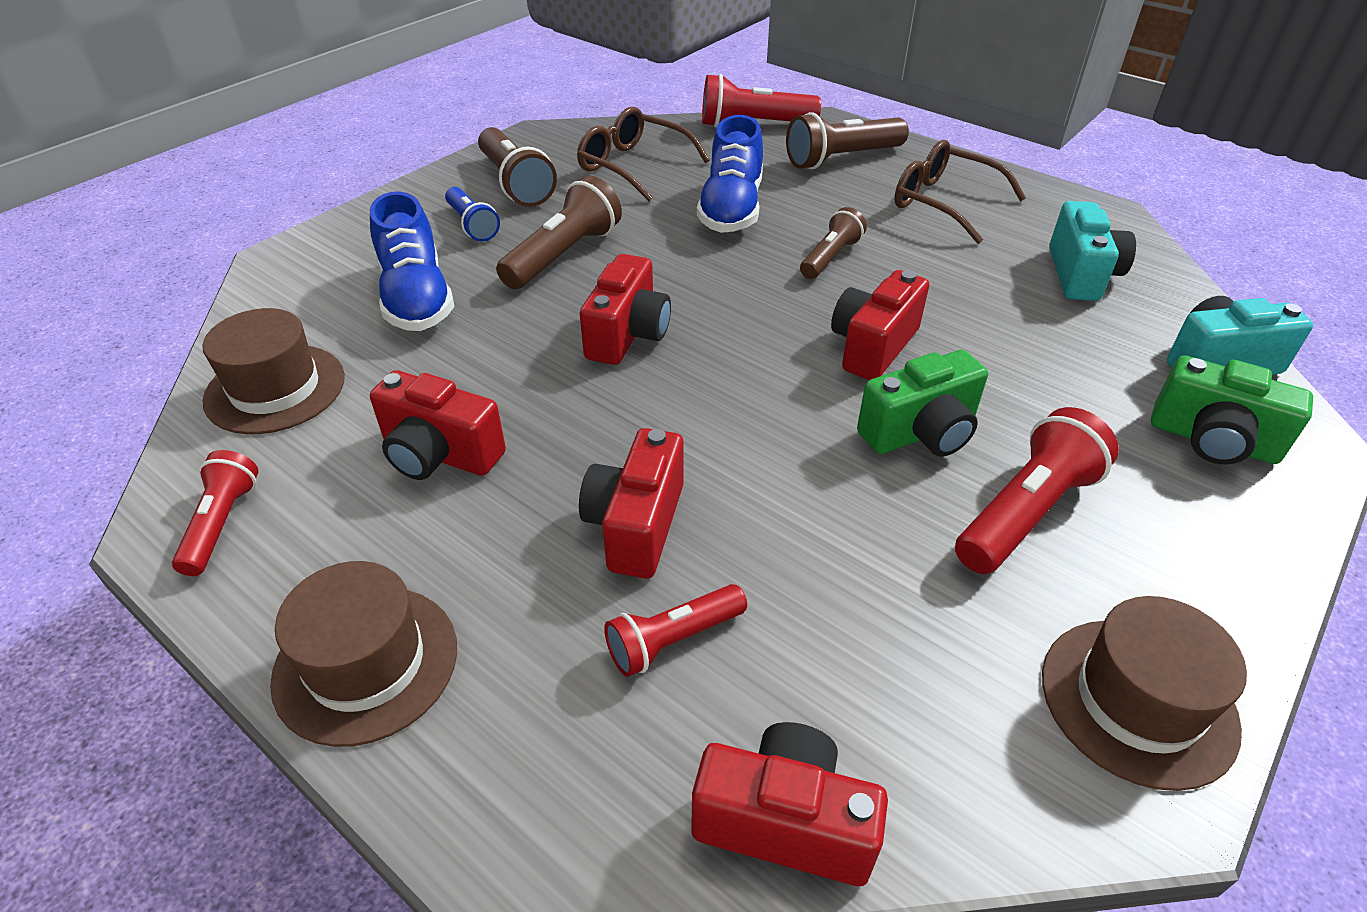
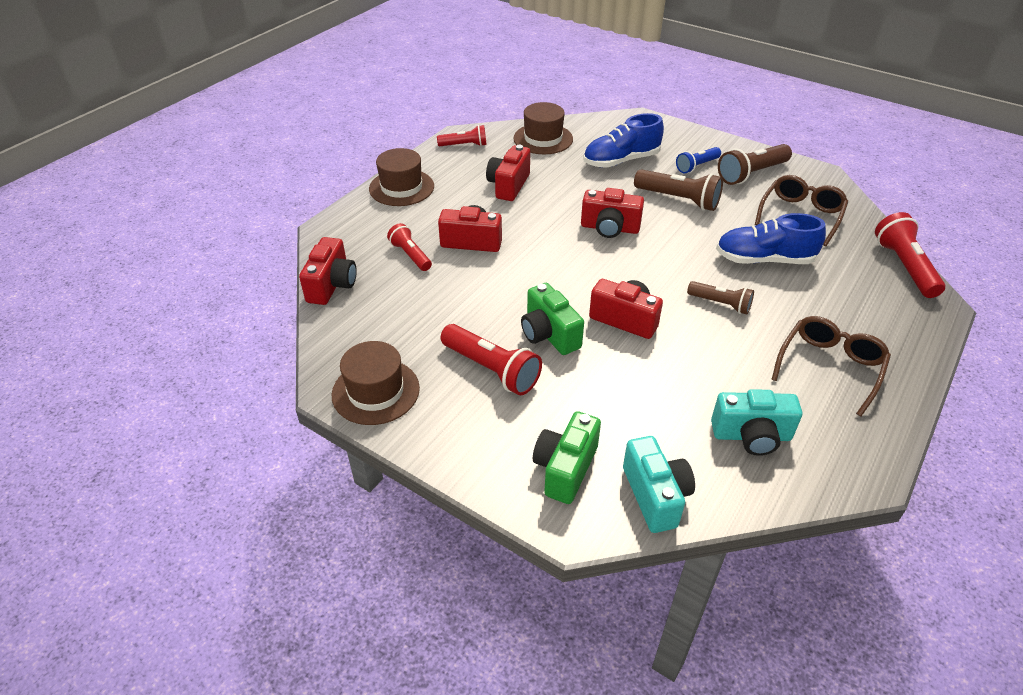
camera: 85 degrees right, 0 degrees up
(842, 159) = (873, 313): brown flashlight -> none

